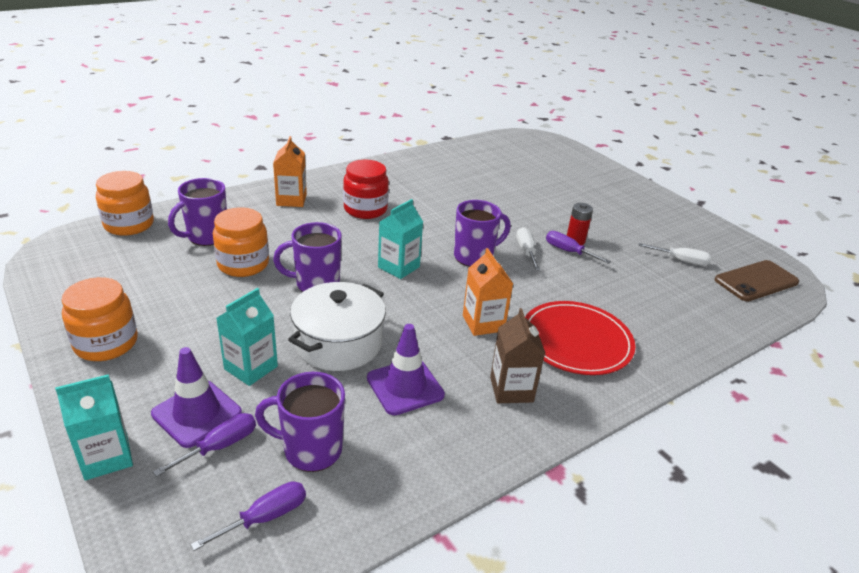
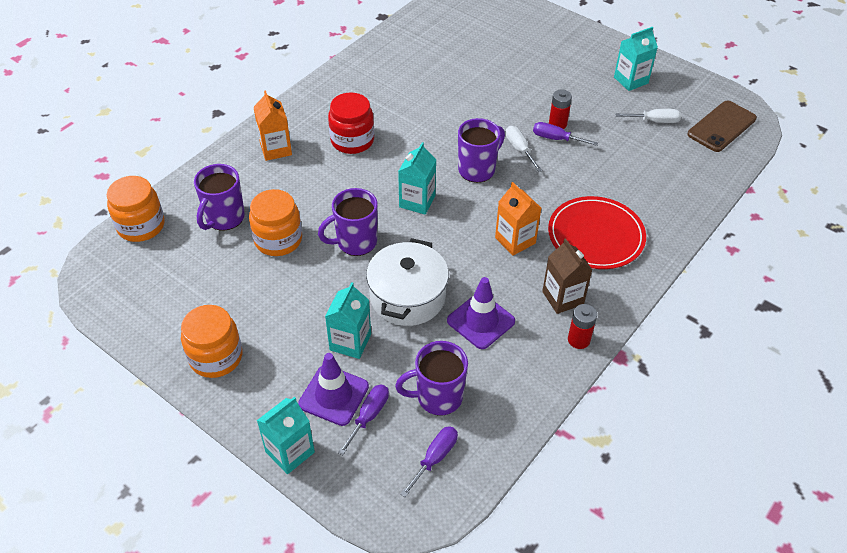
camera: 15 degrees left, 15 degrees up
(511, 437) = (578, 340): none -> red battery
(666, 225) = (631, 80): none -> turquoise carton

